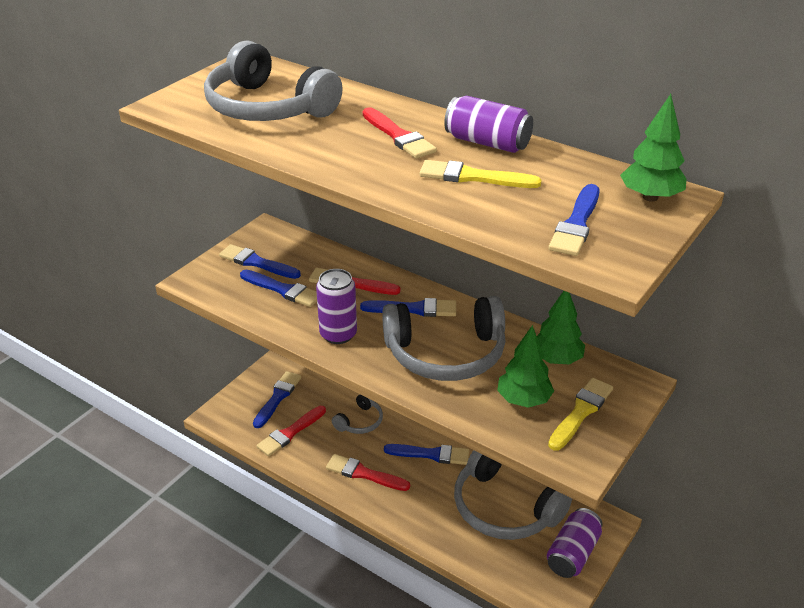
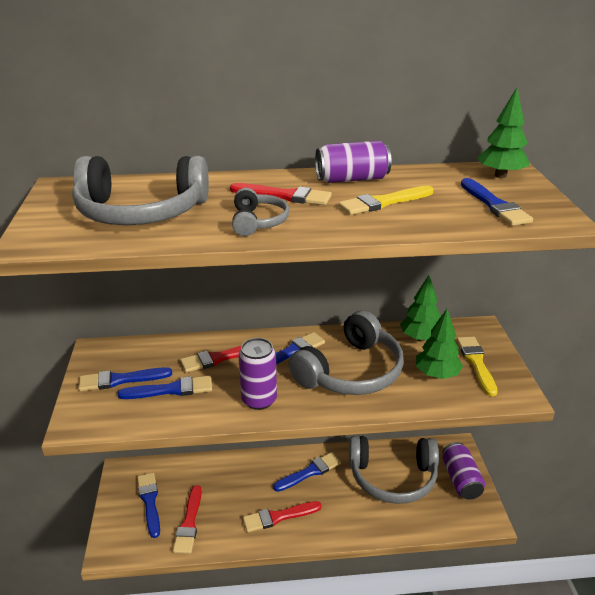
camera: 40 degrees left, 5 degrees down
(360, 421) = (235, 480): grey headphones -> grey headphones (258, 222)

